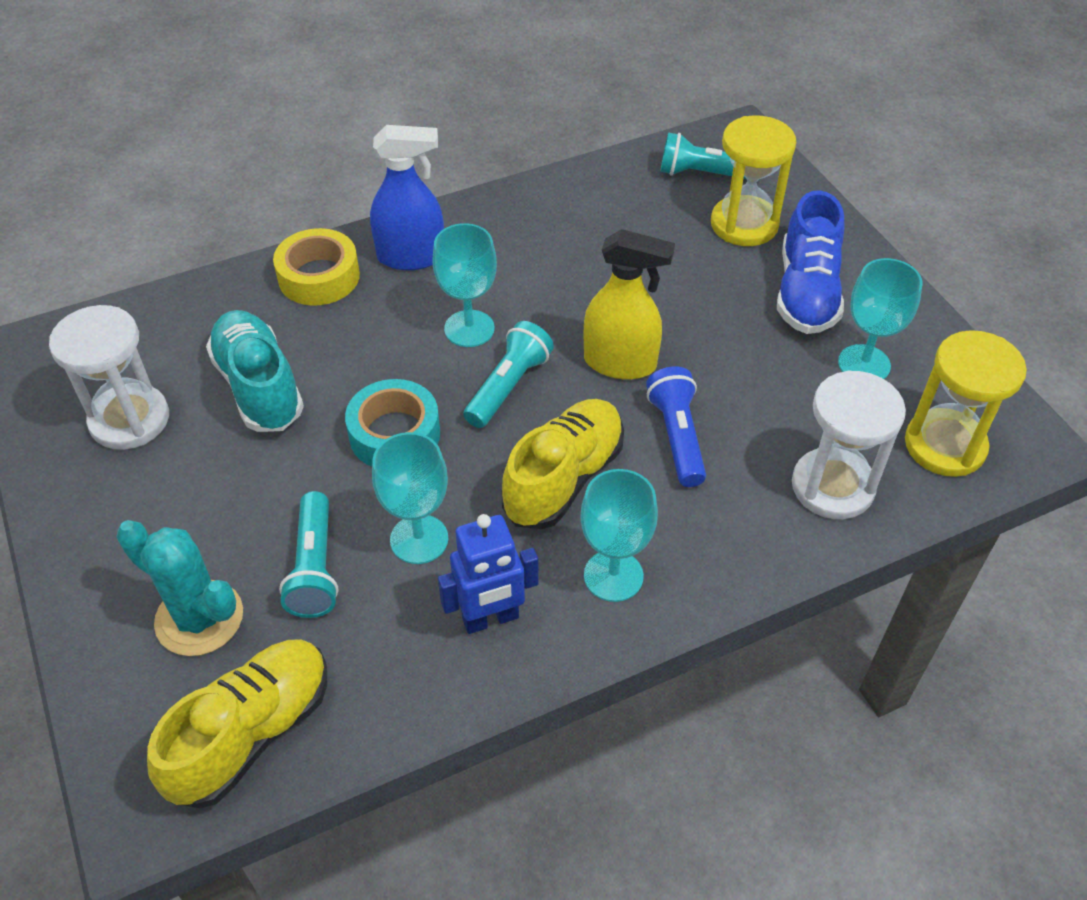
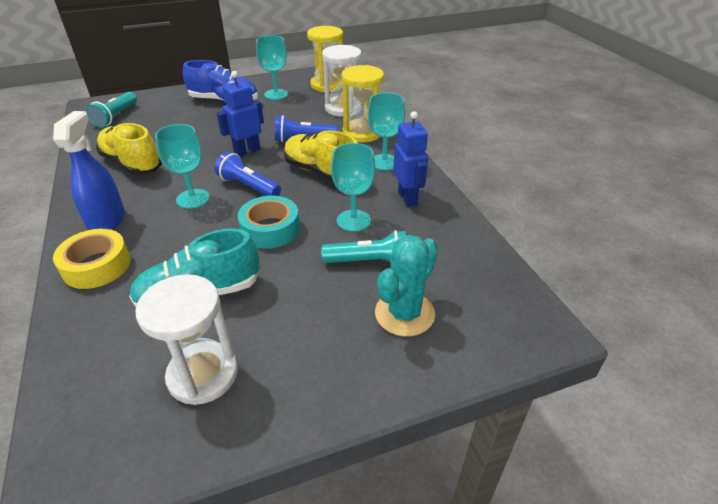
camera: 85 degrees left, 10 degrees down
(252, 733) = (485, 284): yellow shoe -> yellow shoe (132, 164)
(508, 386) = (248, 186): turquoise flashlight -> blue flashlight
(620, 363) = (247, 151): yellow spray bottle -> blue robot
(744, 224) = (165, 110): yellow hourglass -> yellow hourglass (362, 133)

